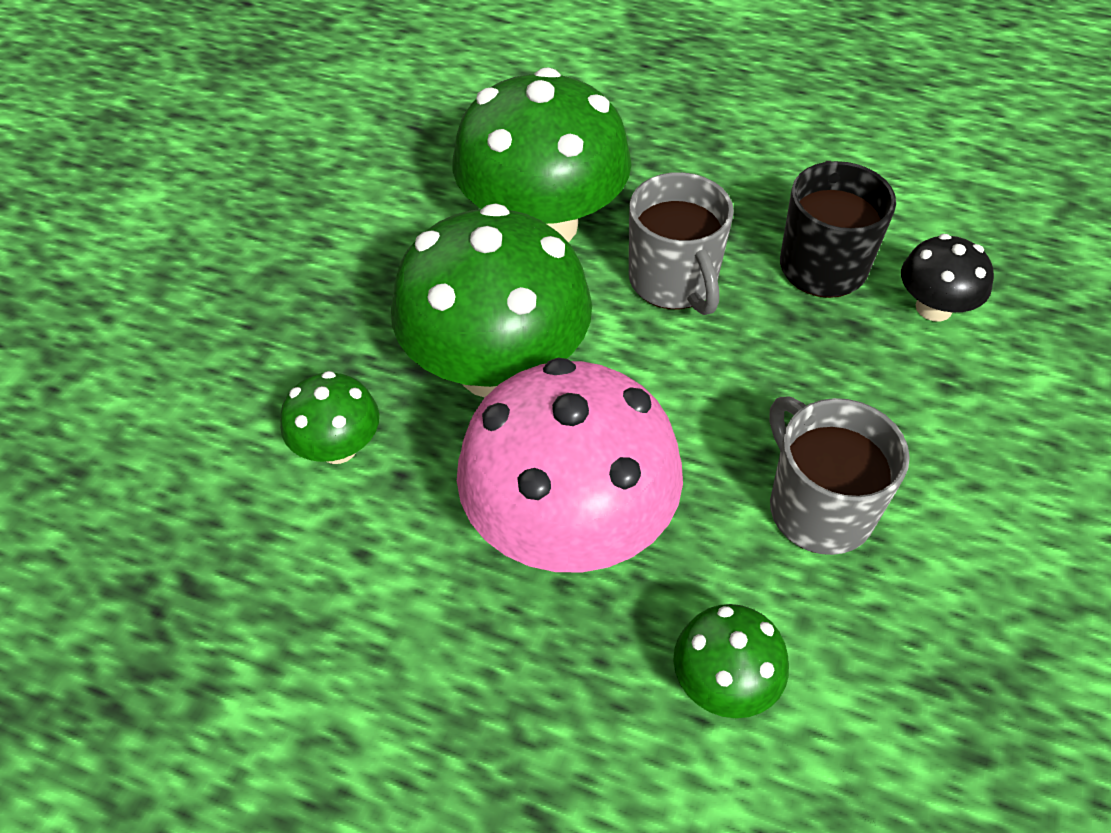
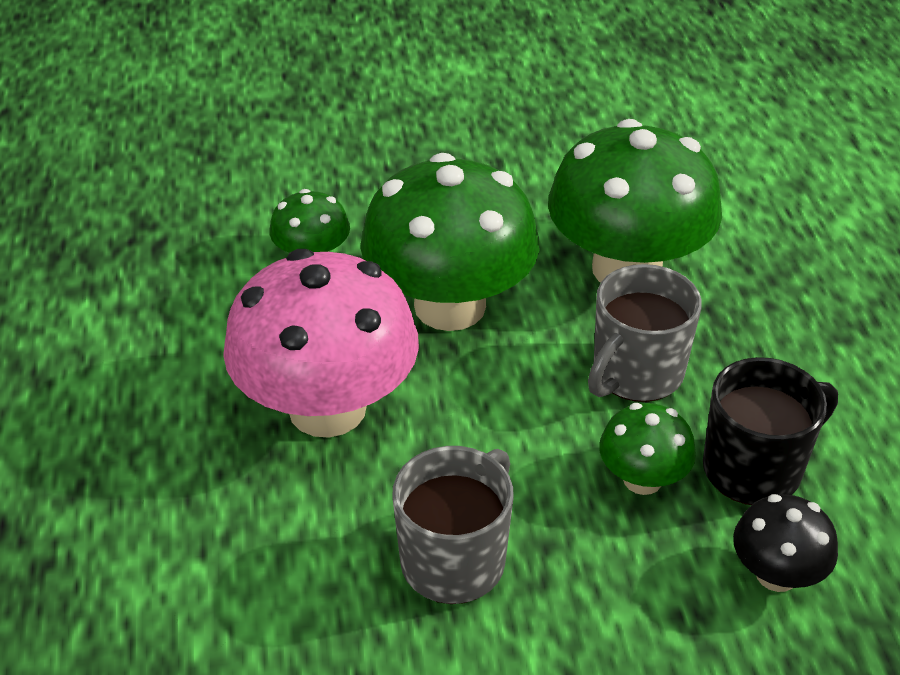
camera: 60 degrees right, 10 degrees down
(724, 683) = (241, 555): green mushroom -> green mushroom (642, 479)

